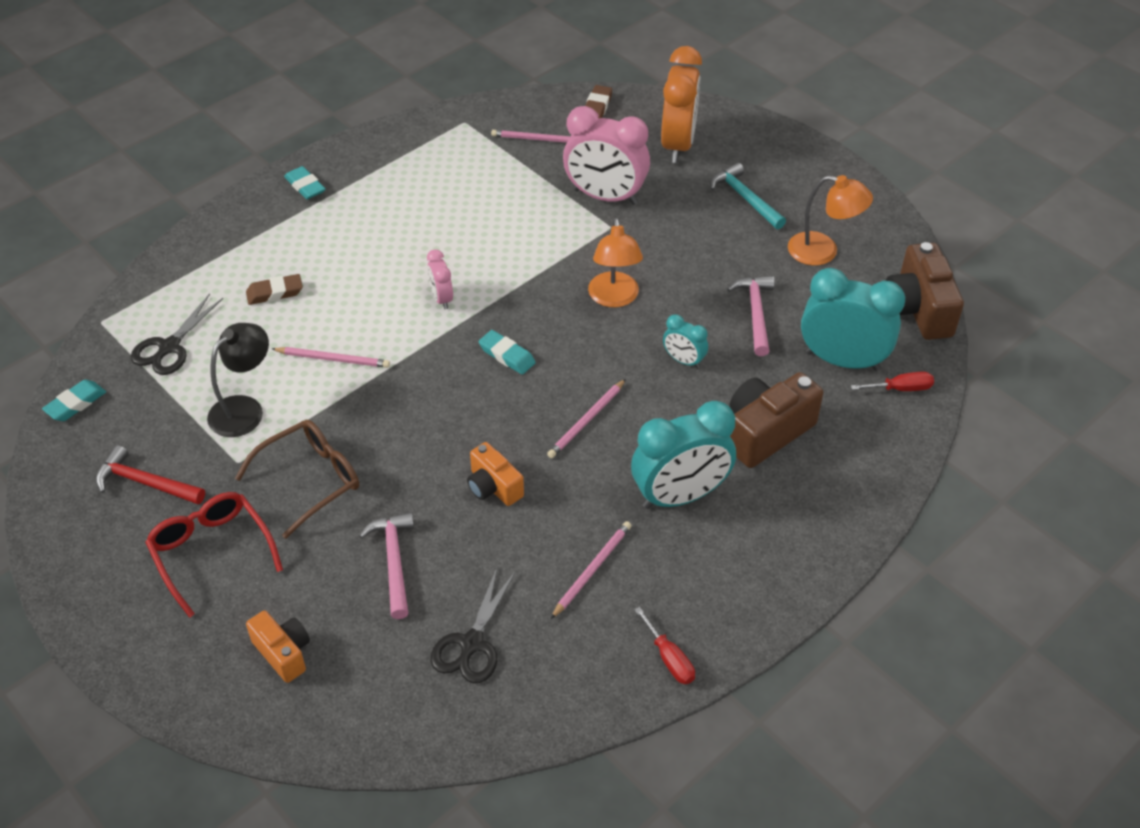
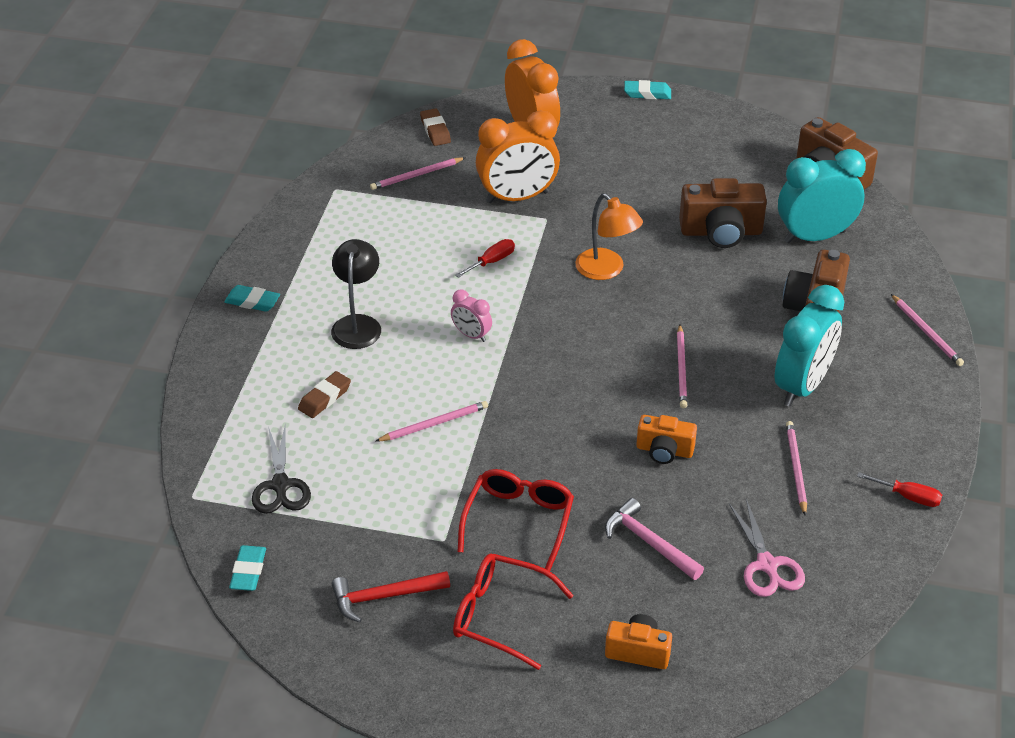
camera: 35 degrees left, 5 degrees down
(244, 409) = (403, 498): black lamp -> black lamp (357, 324)
(310, 480) = (518, 521): brown glasses -> red glasses
(471, 643) = (767, 565): black scissors -> pink scissors
(507, 355) = (570, 352): turquoise eraser -> turquoise eraser (647, 93)
(605, 197) = (517, 197): pink clock -> orange clock
(683, 360) = (705, 291): turquoise clock -> none
(745, 198) = (626, 151): turquoise hammer -> none
(755, 313) = (721, 232): pink hammer -> brown camera
(823, 251) = (723, 165): orange lamp -> none
(857, 509) = (926, 332): none -> pink pencil
(901, 389) = (872, 237): red screwdriver -> red screwdriver (492, 261)

